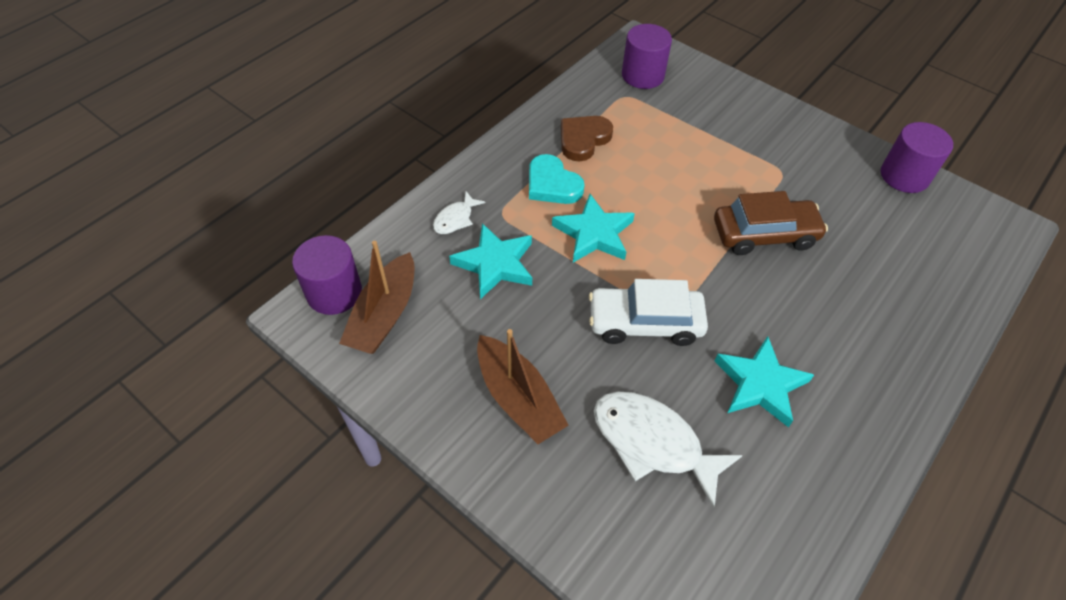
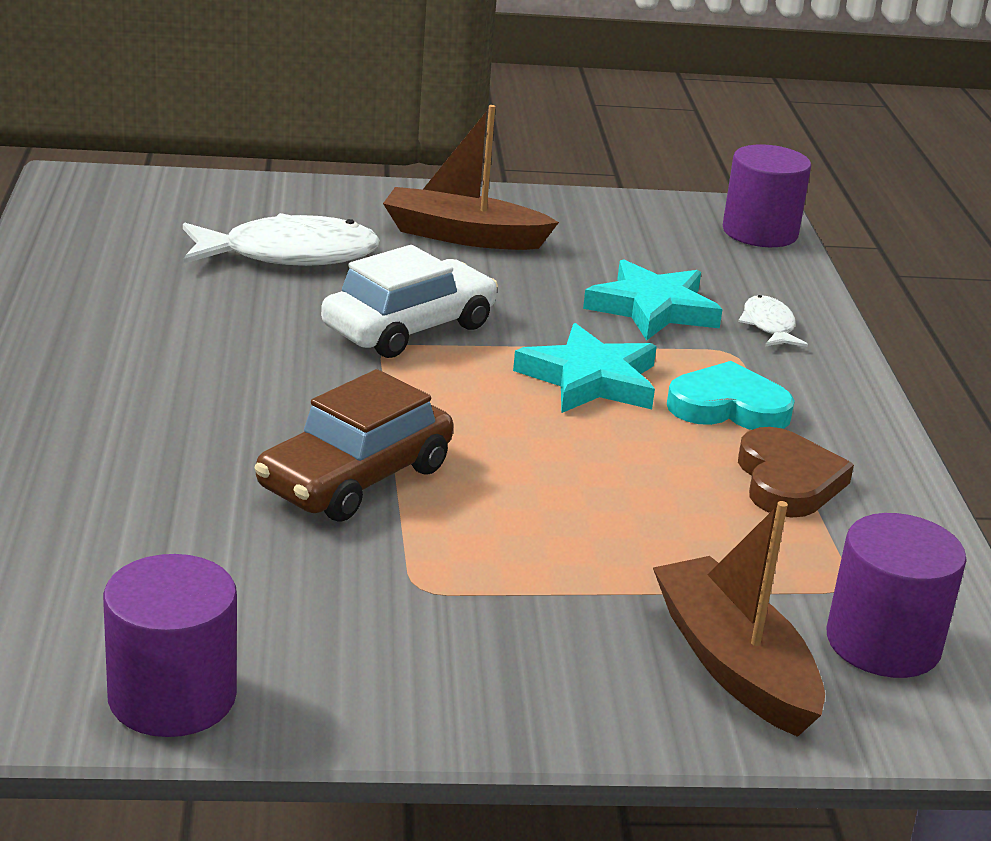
camera: 135 degrees right, 25 degrees down
(384, 315) = (684, 237): brown boat -> brown boat (733, 664)
(760, 384) = (211, 330): turquoise star -> none

